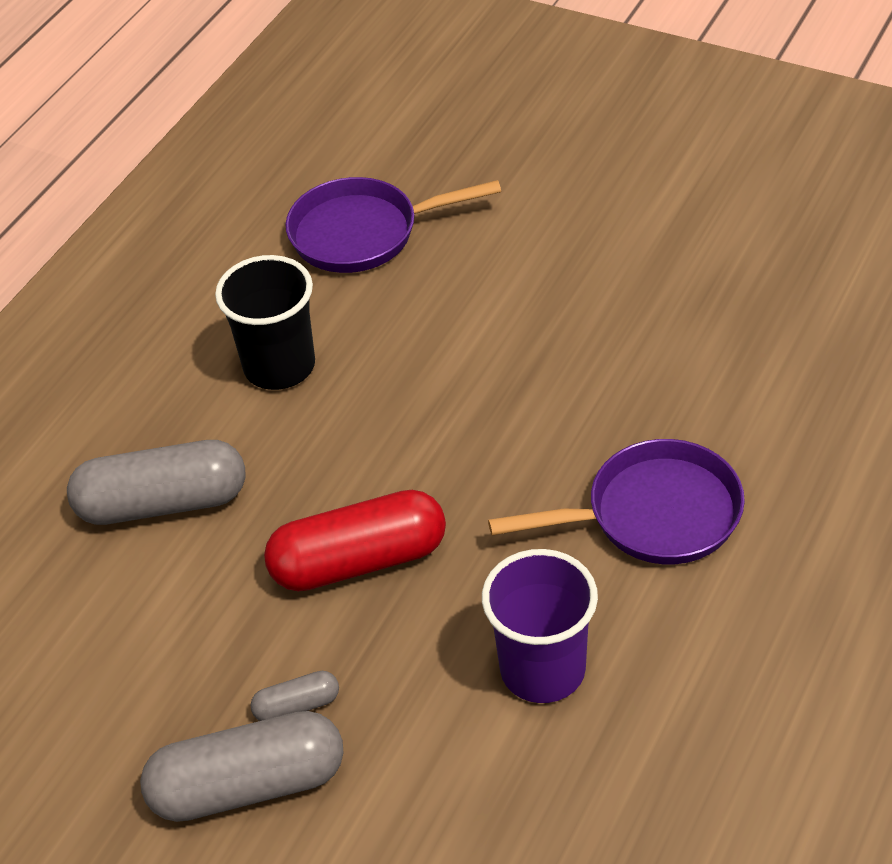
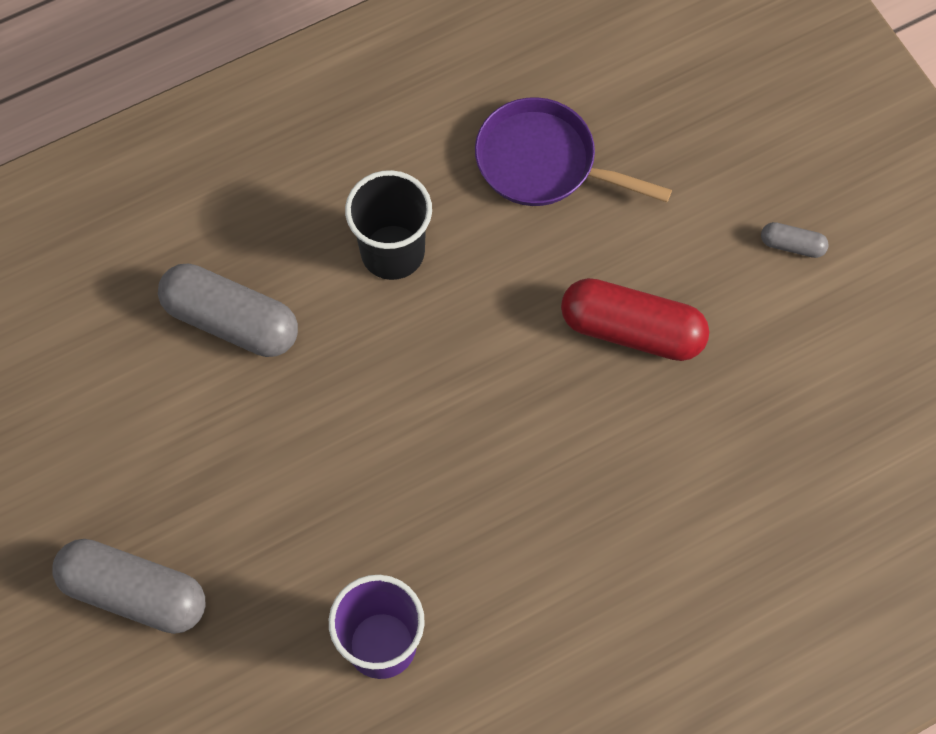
camera: 30 degrees right, 20 degrees up
(297, 706) = (205, 554): grey capsule -> grey capsule (792, 245)
(359, 561) = (326, 466): red capsule -> red capsule (632, 330)
(653, 515) = (555, 574): purple pan -> none

